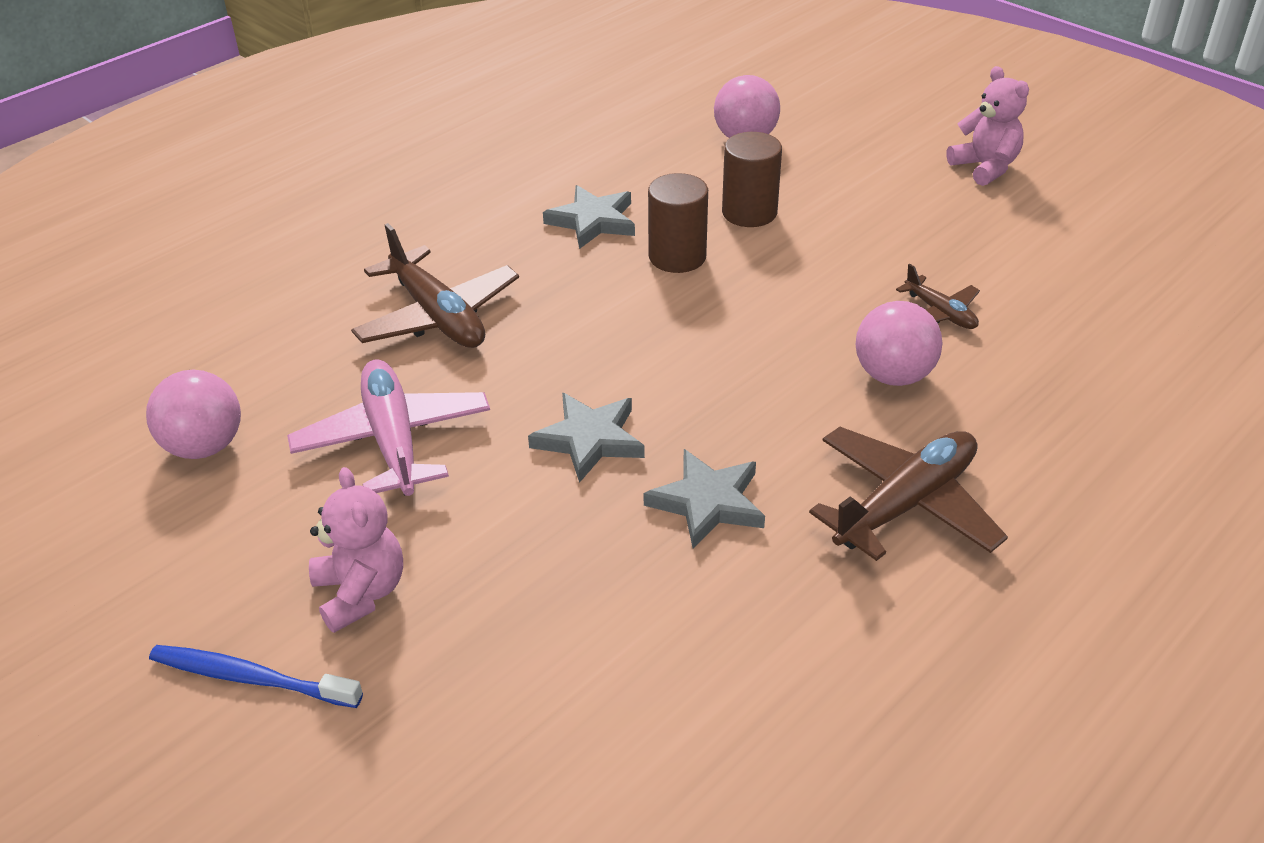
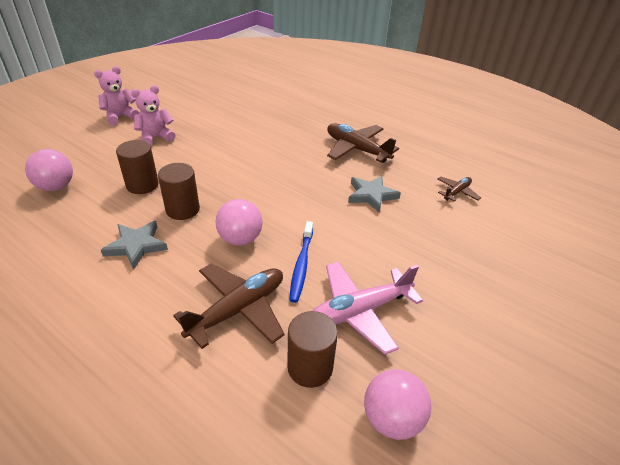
camera: 100 degrees left, 0 degrees up
(251, 678) = (543, 336): blue toothbrush -> blue toothbrush (301, 265)
(314, 378) = (310, 367): none -> brown cylinder
(361, 593) = (472, 303): pink teddy bear -> pink teddy bear (156, 137)
(589, 440) = (341, 232): grey star -> none
(893, 375) = (281, 148): pink ball -> pink ball (240, 239)
(940, 313) = (237, 135): brown plane -> brown plane (456, 192)

